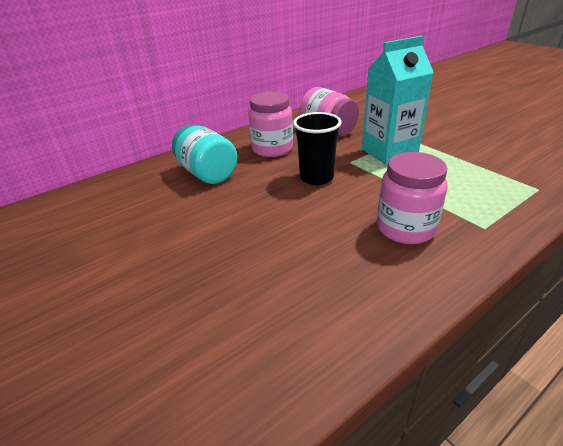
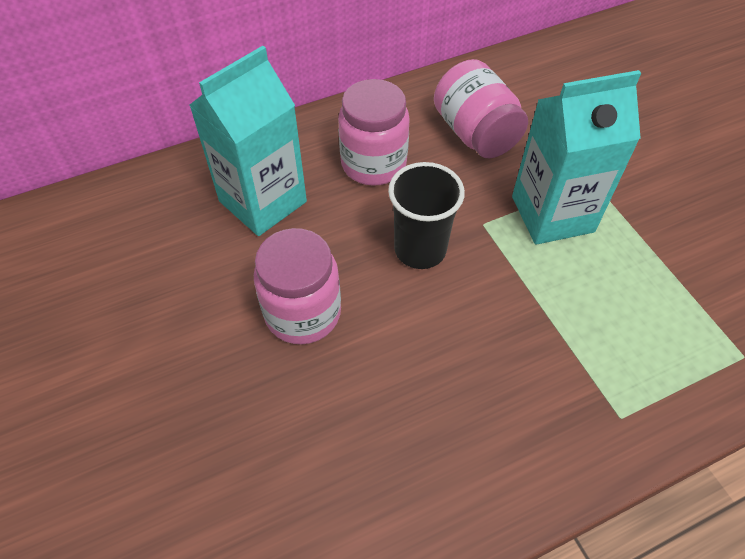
camera: 10 degrees right, 20 degrees up
(207, 173) = (263, 201): turquoise jar -> turquoise carton
(405, 228) = (509, 390): pink jar -> pink jar (303, 313)

